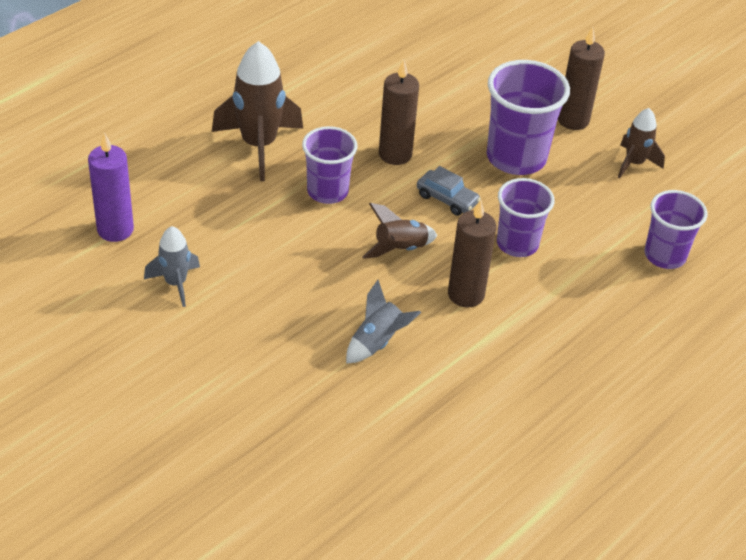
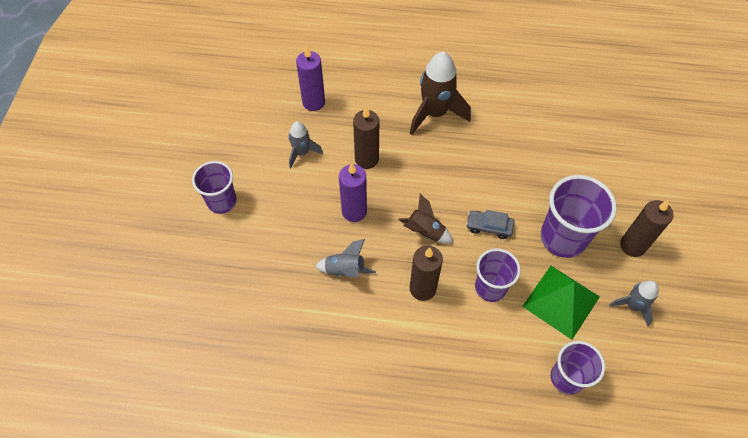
camera: 55 degrees right, 15 degrees up
(310, 288) = (354, 211): none -> purple candle
(327, 191) = (433, 167): purple cup -> purple cup (222, 201)
(395, 154) = (497, 177): brown candle -> brown candle (366, 159)
(447, 199) = (489, 227): grey car -> grey car turned 105 degrees clockwise
(582, 205) = (561, 301): none -> green pyramid
(634, 163) = (632, 306): brown rocket -> grey rocket

